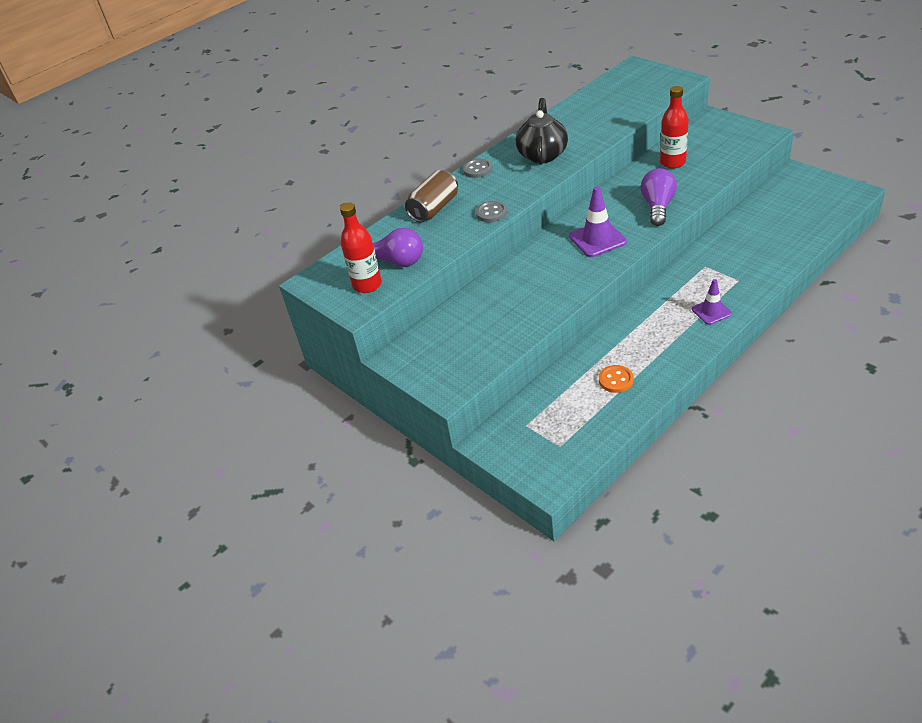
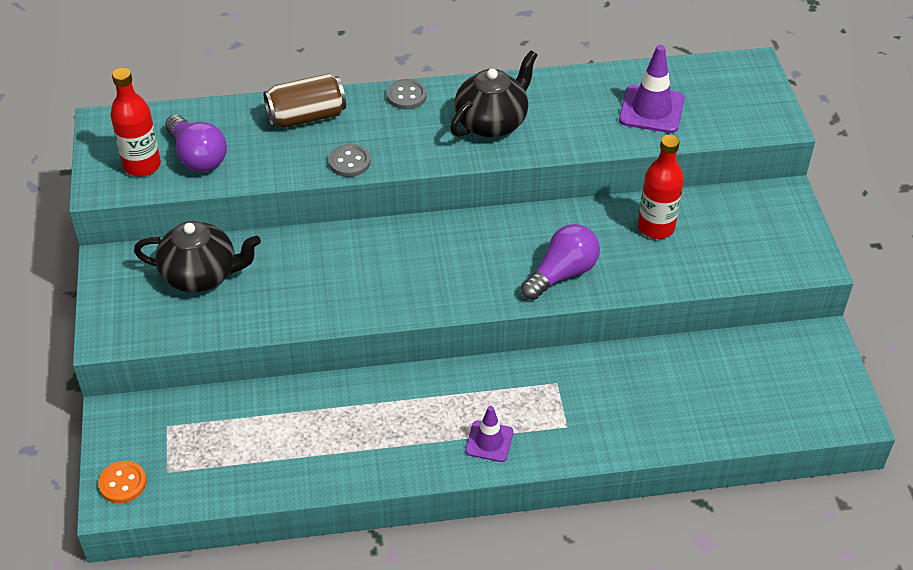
camera: 30 degrees right, 5 degrees up
(461, 328) = (201, 275): none -> black teapot
(597, 239) = (450, 268): purple traffic cone -> purple traffic cone (651, 109)
(616, 380) = (301, 444): orange button -> orange button (122, 483)

